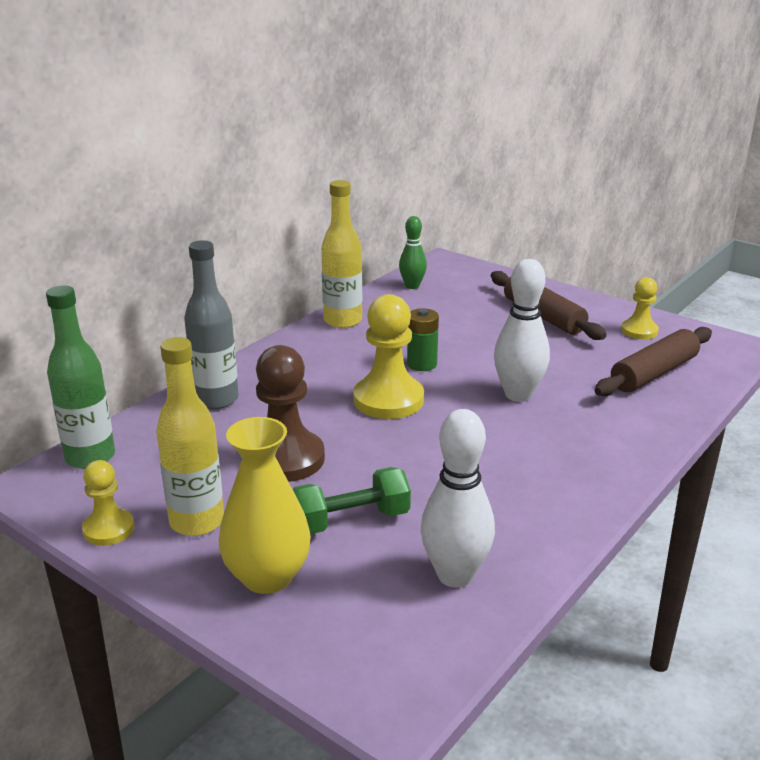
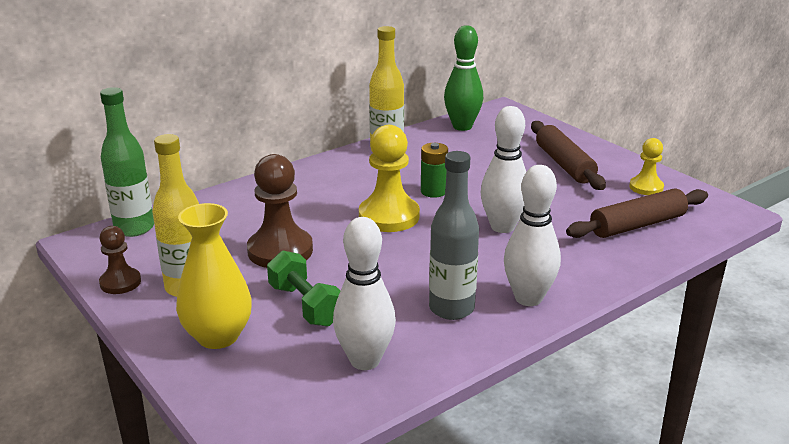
camera: 15 degrees right, 0 degrees up
(108, 529) = (120, 282): yellow pawn -> brown pawn
(216, 399) = (251, 198): grey bottle -> grey bottle (451, 308)
(351, 520) = (305, 305): green dumbbell -> green dumbbell turned 60 degrees clockwise
(412, 286) = (462, 126): green bowling pin -> green bowling pin, size x1.59
(590, 472) = (528, 298): none -> white bowling pin

